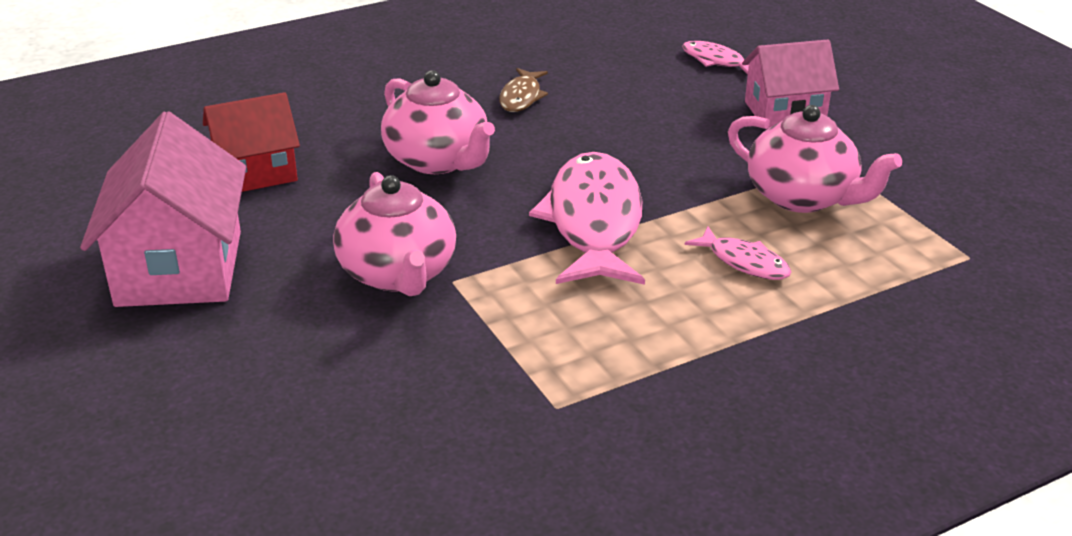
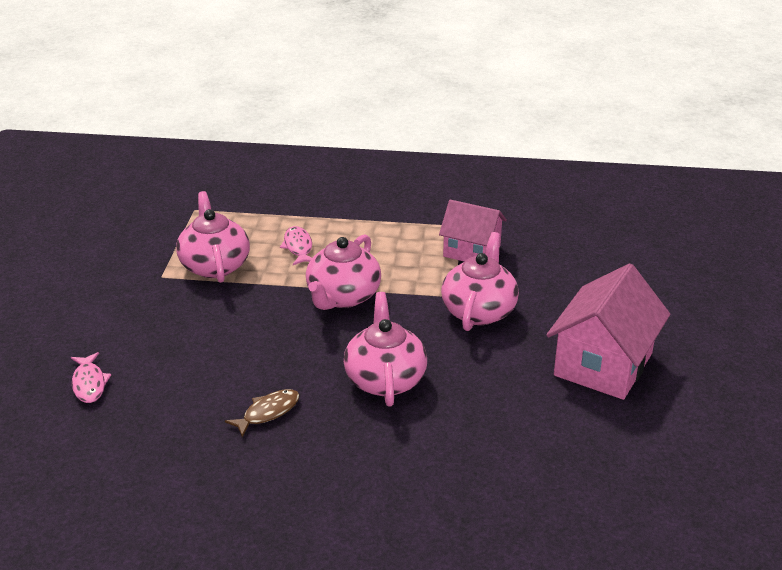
camera: 145 degrees left, 0 degrees up
(256, 172) = (515, 423): red house -> none
(594, 222) = (343, 297): pink fish -> pink teapot
(784, 112) = (125, 320): pink house -> pink house (471, 251)

